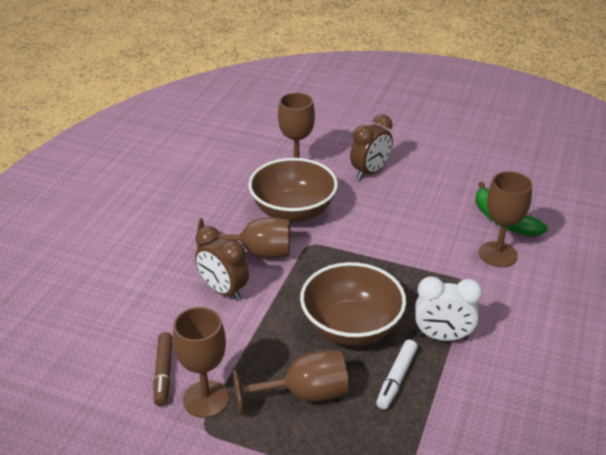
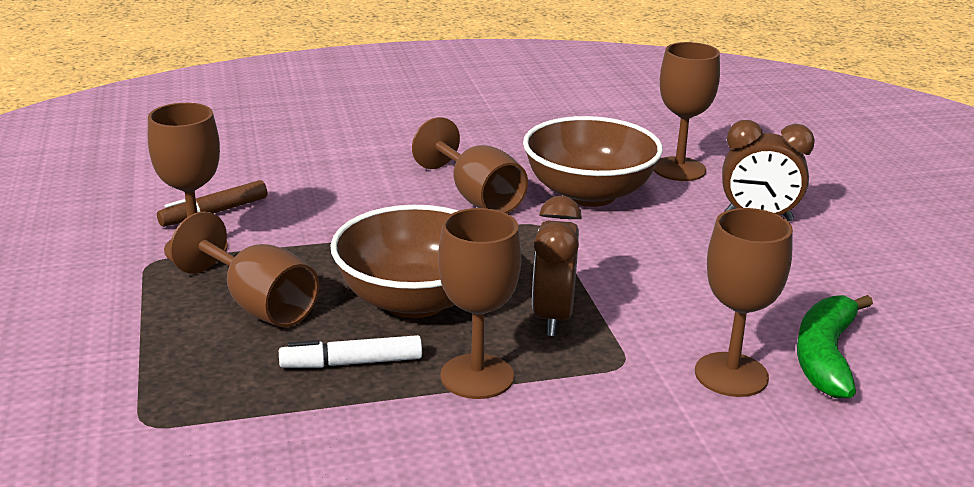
camera: 55 degrees right, 10 degrees down
(223, 290) = (384, 200): brown clock -> brown clock (553, 317)
(442, 337) = (477, 376): white clock -> brown goblet

